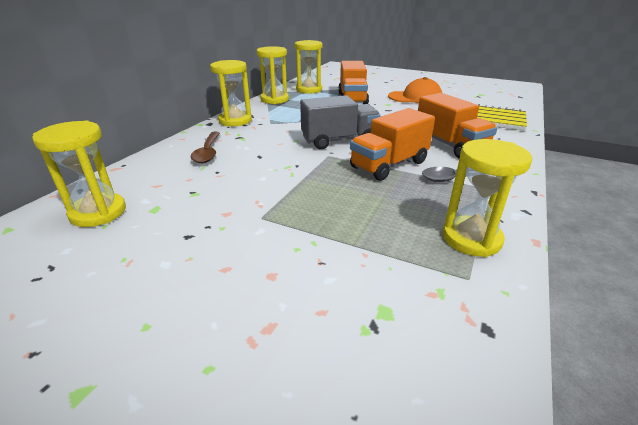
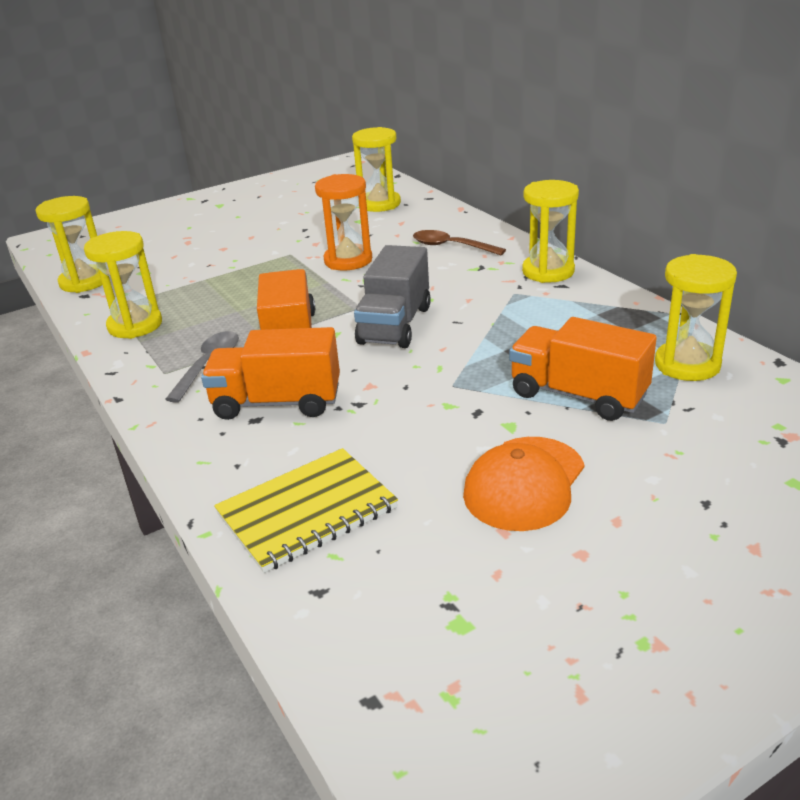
camera: 125 degrees right, 0 degrees up
(257, 183) = (348, 260): none -> orange hourglass
(274, 99) = (637, 316): yellow hourglass -> yellow hourglass (84, 282)

